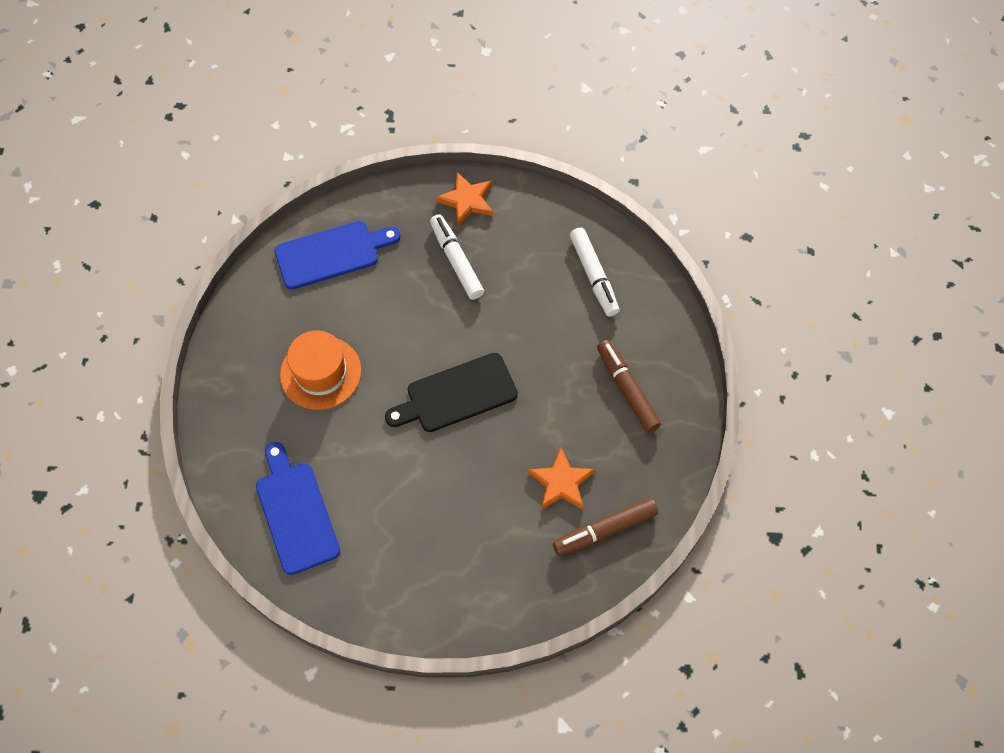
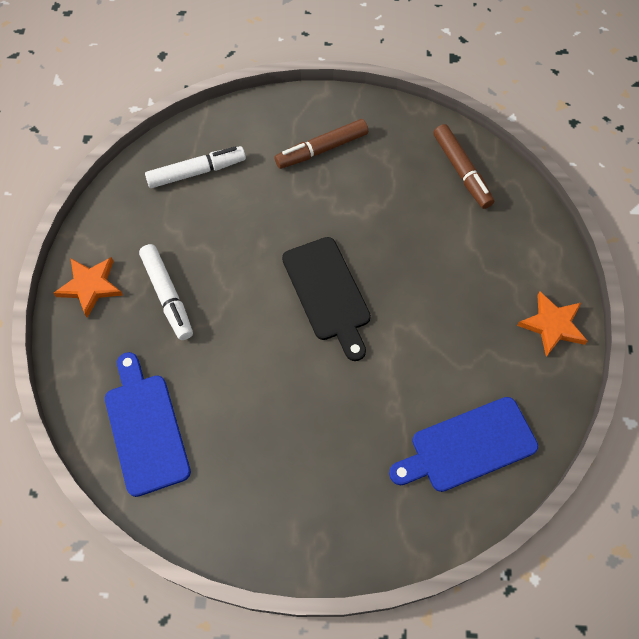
camera: 90 degrees left, 0 degrees up
(320, 373) = (301, 431): orange hat -> none
(456, 261) = (167, 296): white marker -> white marker turned 90 degrees counterclockwise
(561, 482) = (418, 203): orange star -> orange star (552, 325)

